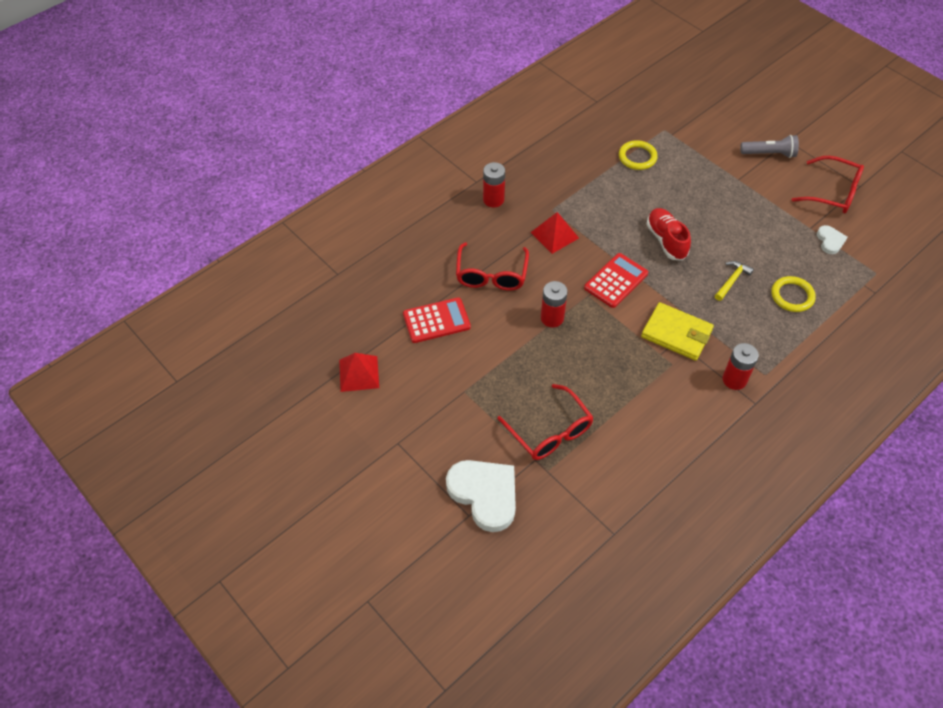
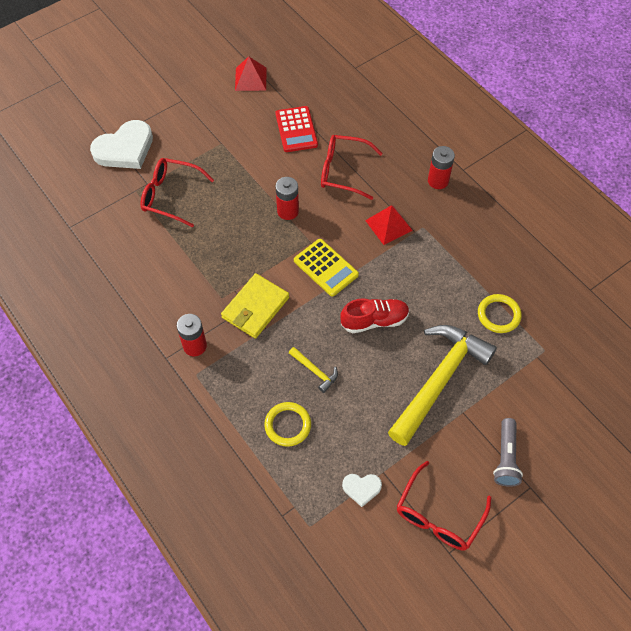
camera: 95 degrees right, 5 degrees up
(549, 431) = (171, 196): red glasses -> red glasses turned 45 degrees clockwise
(616, 281) = (325, 268): red calculator -> yellow calculator
(713, 194) = (439, 380): none -> yellow hammer

